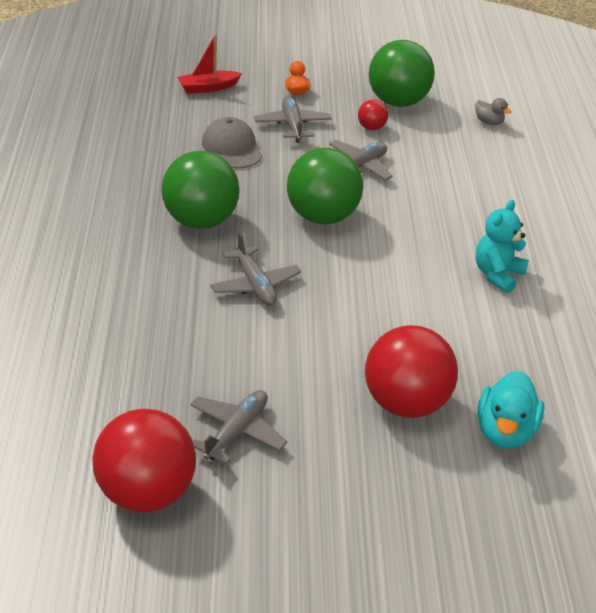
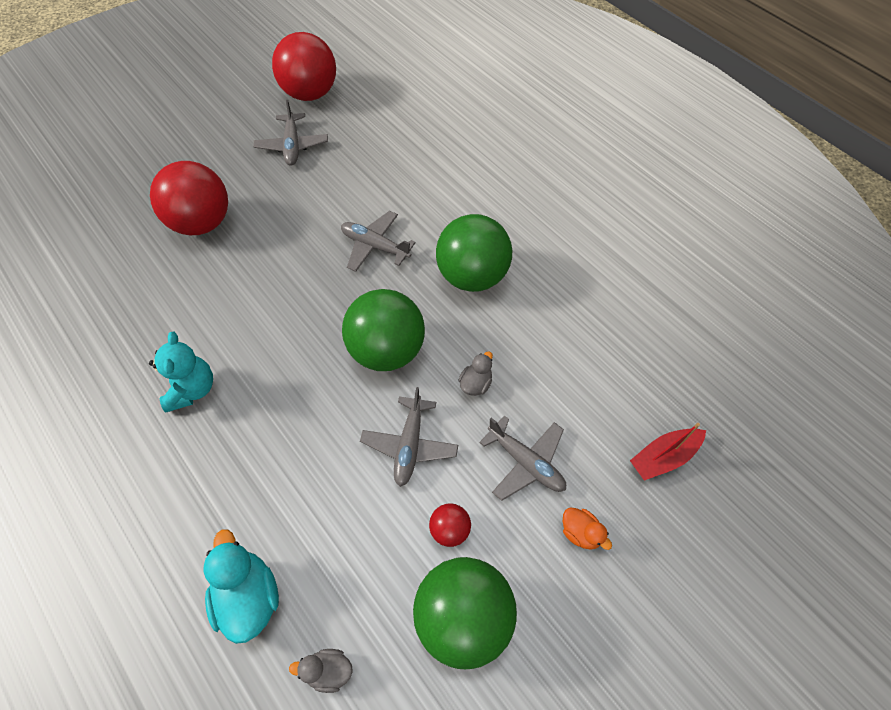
camera: 145 degrees right, 20 degrees up
(208, 88) = (663, 457): red boat -> red boat turned 150 degrees counterclockwise
(232, 148) = (541, 380): grey cap -> none
(278, 168) = (476, 383): none -> grey duck
(504, 431) = (122, 243): turquoise duck -> turquoise duck (249, 596)

